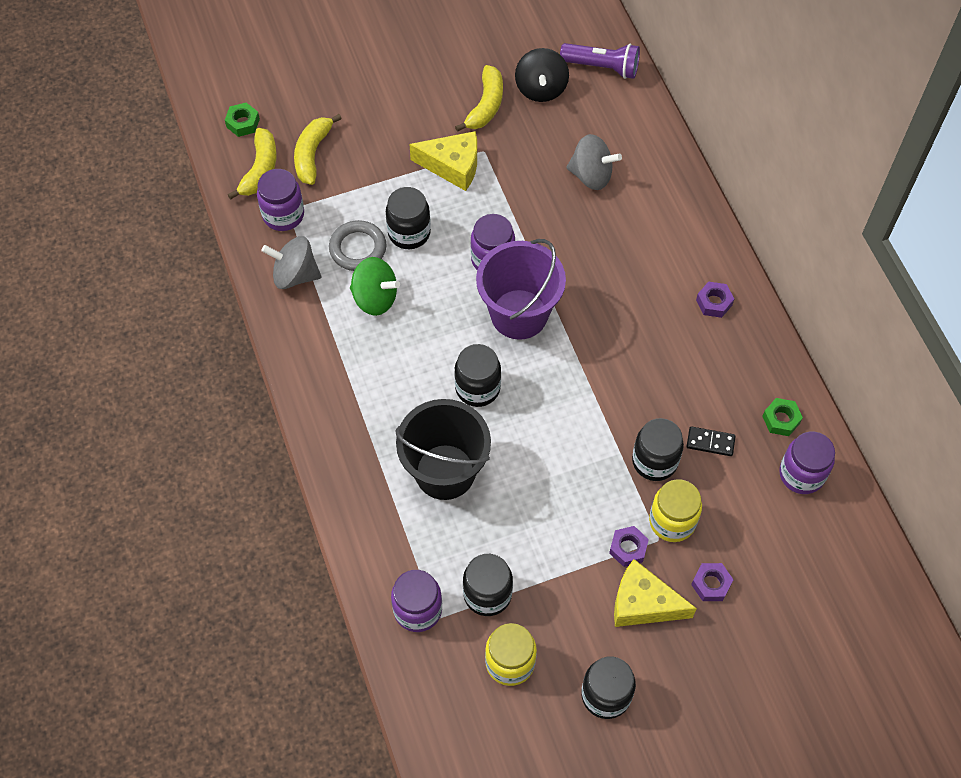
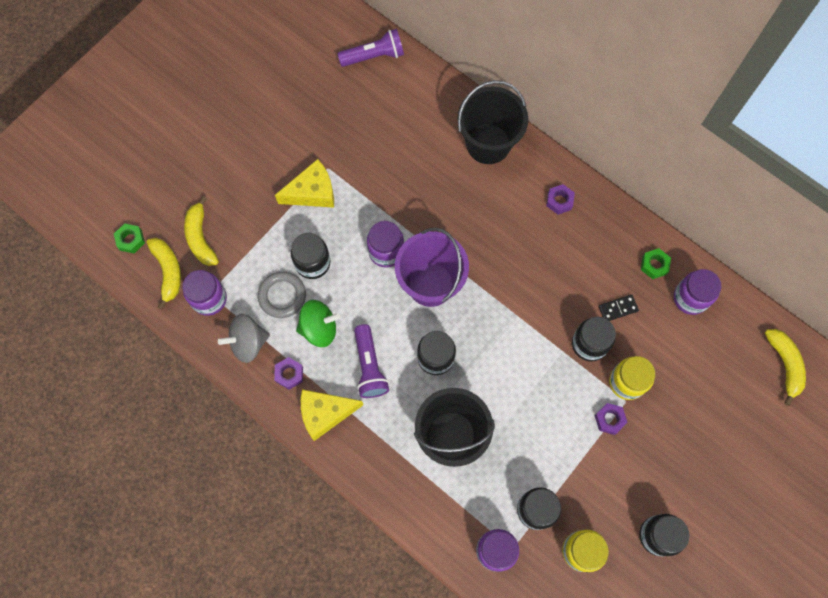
camera: 30 degrees left, 10 degrees up
(403, 360) = (369, 366): none -> purple flashlight
(486, 105) = (307, 130): yellow banana -> yellow banana (784, 364)
(541, 88) = (339, 96): black spinning top -> none
(591, 175) = (417, 147): grey spinning top -> none
(643, 603) = (643, 454): yellow cheese -> yellow cheese (325, 413)
(671, 208) = (488, 144): none -> black bucket
(711, 584) = (678, 413): purple nut -> purple nut (289, 374)

